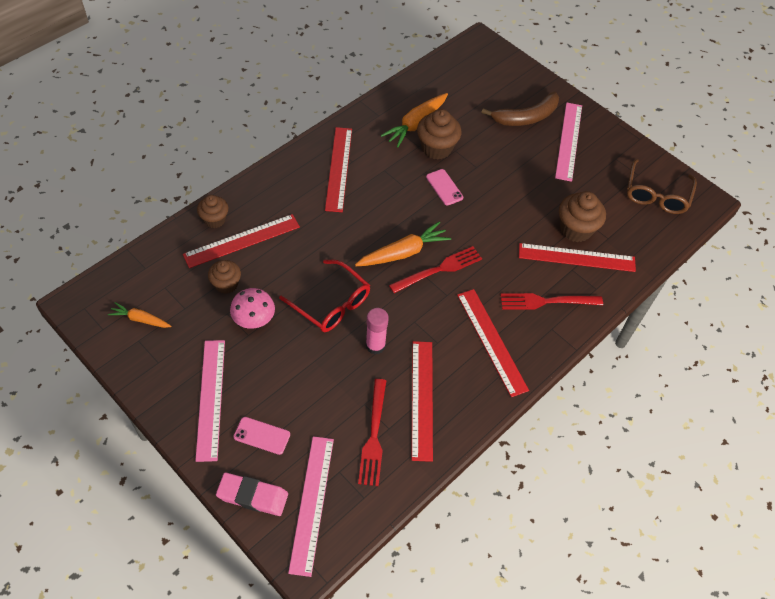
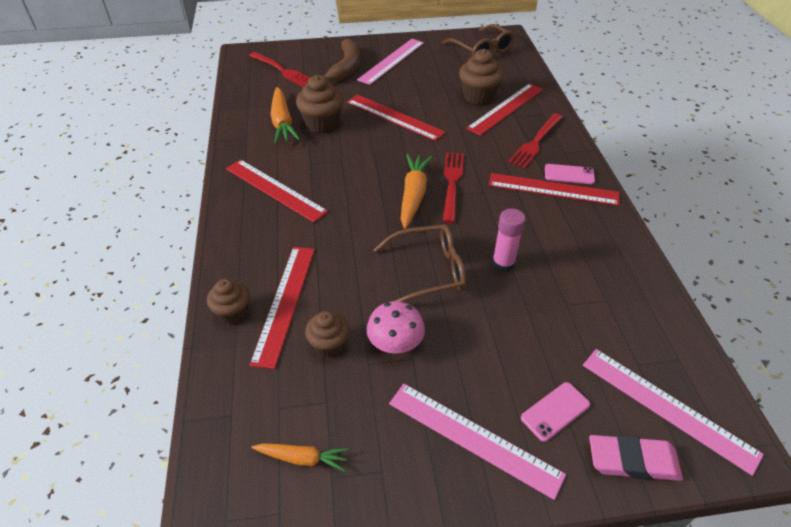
camera: 50 degrees left, 10 degrees down
(140, 319) = (302, 458): orange carrot -> orange carrot turned 135 degrees counterclockwise
(252, 496) = (633, 461): pink eraser -> pink eraser turned 45 degrees clockwise
(331, 304) = (429, 271): red glasses -> brown glasses
(374, 436) = (609, 315): red fork -> red fork (282, 70)
(422, 399) = (586, 261): red ruler -> red ruler (394, 117)
(444, 187) = (368, 139): pink phone -> pink phone (569, 174)
(569, 141) = (391, 61): pink ruler -> pink ruler turned 75 degrees clockwise

